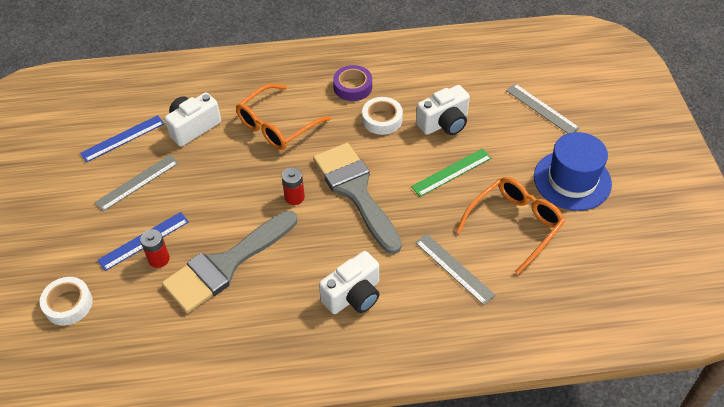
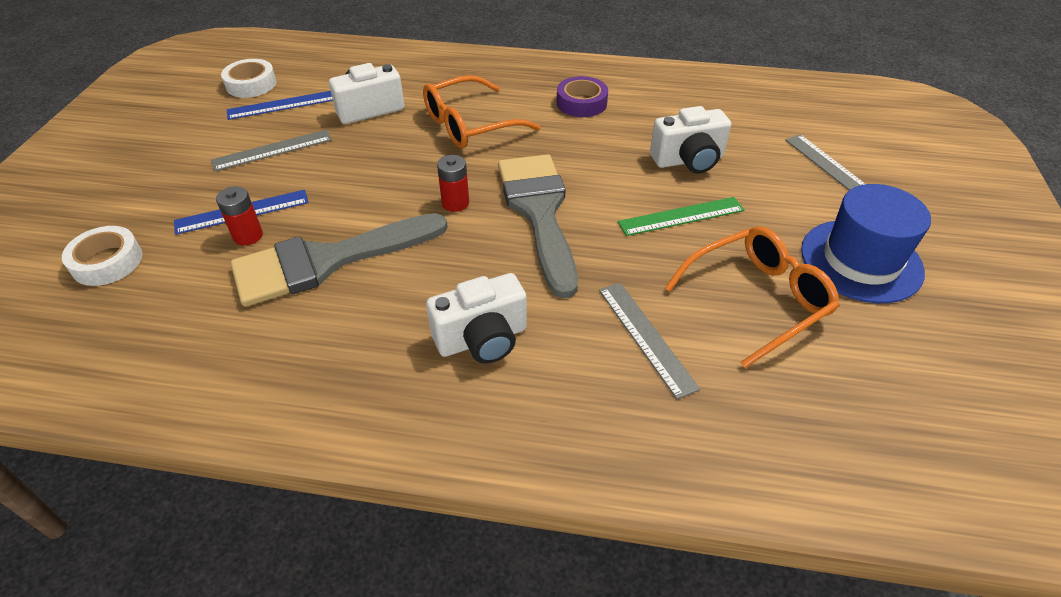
camera: 15 degrees right, 5 degrees down
(382, 119) = (606, 141): white tape -> white tape (251, 84)

